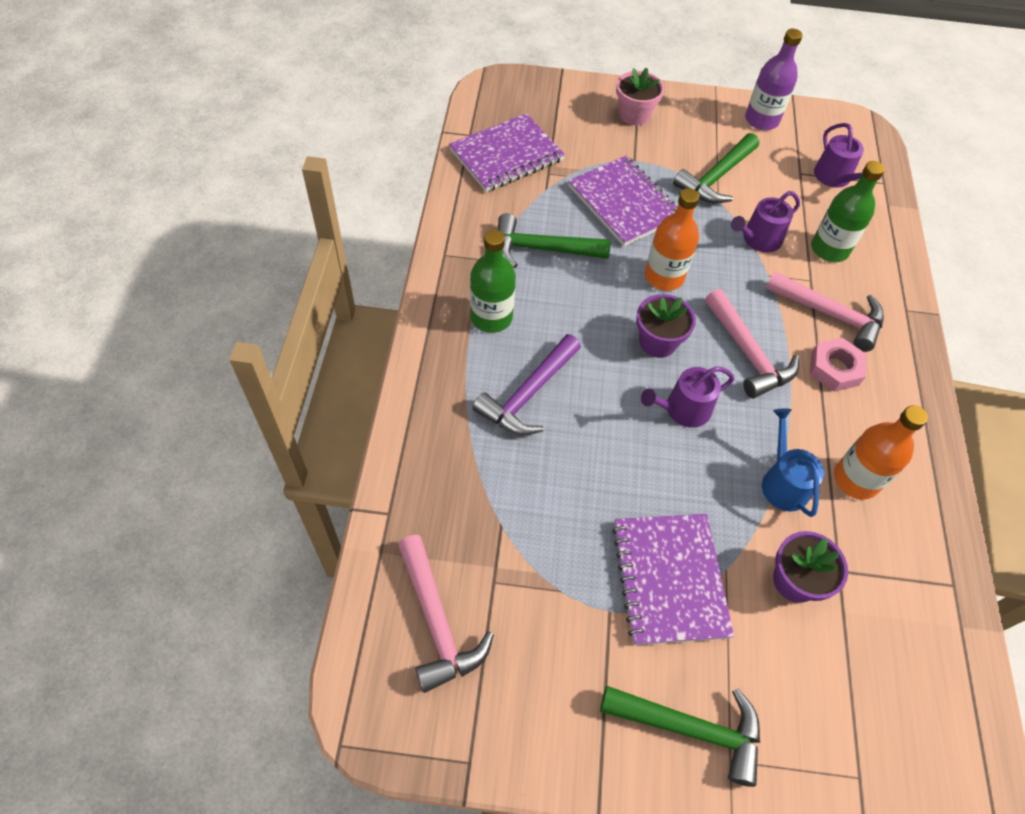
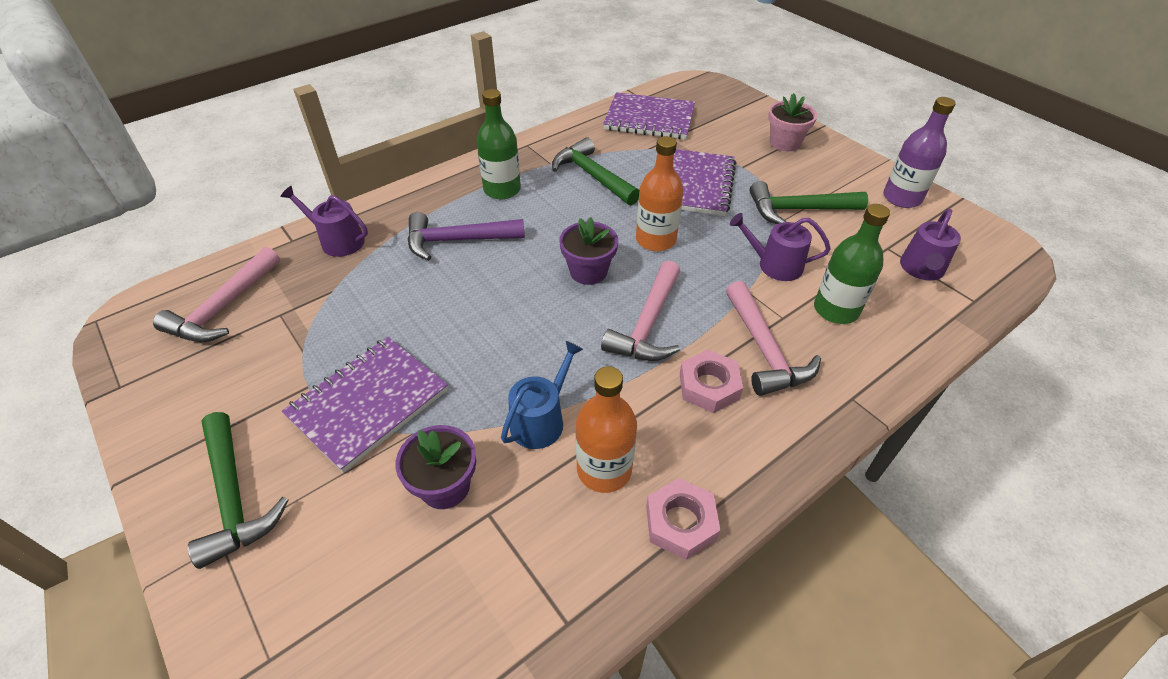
camera: 50 degrees right, 10 degrees down
(683, 409) = (541, 320): purple watering can -> purple watering can (338, 241)
(928, 472) = (680, 522): none -> pink nut

